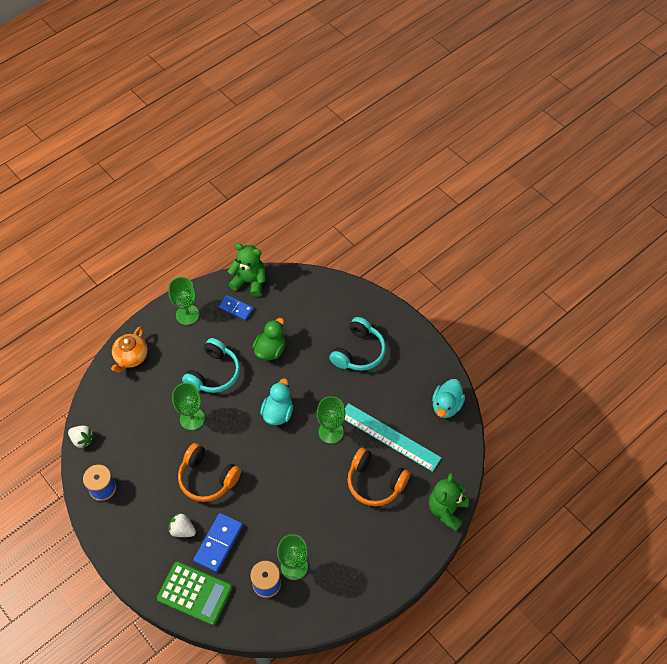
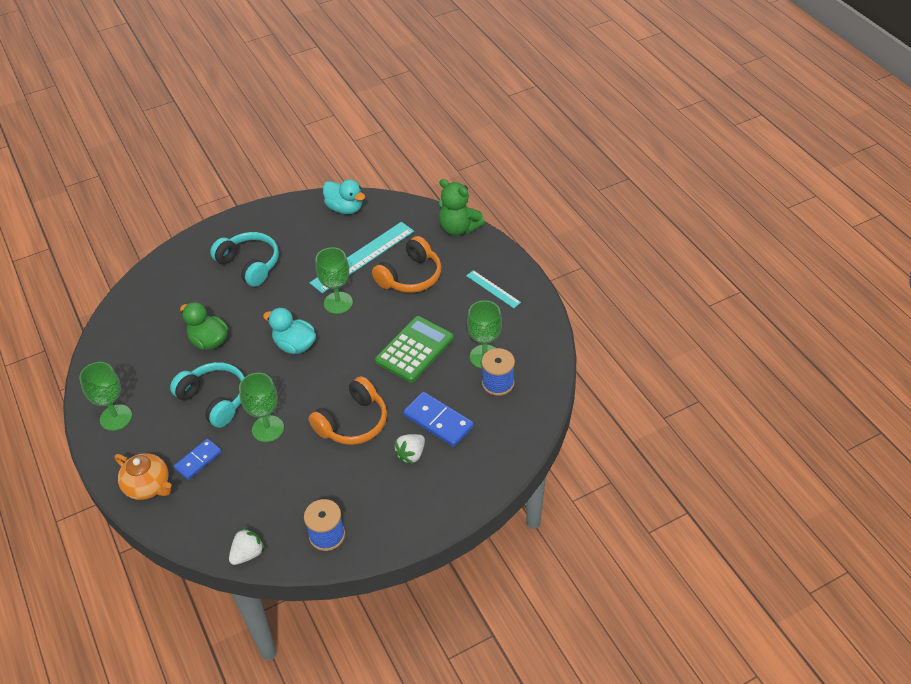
camera: 75 degrees left, 10 degrees down
(194, 593) = (492, 451): green calculator -> green calculator (414, 350)
(236, 308) = (134, 366): blue domino -> blue domino (198, 460)
(249, 282) = (102, 348): green teddy bear -> none
(376, 557) = (493, 289): none -> turquoise ruler

